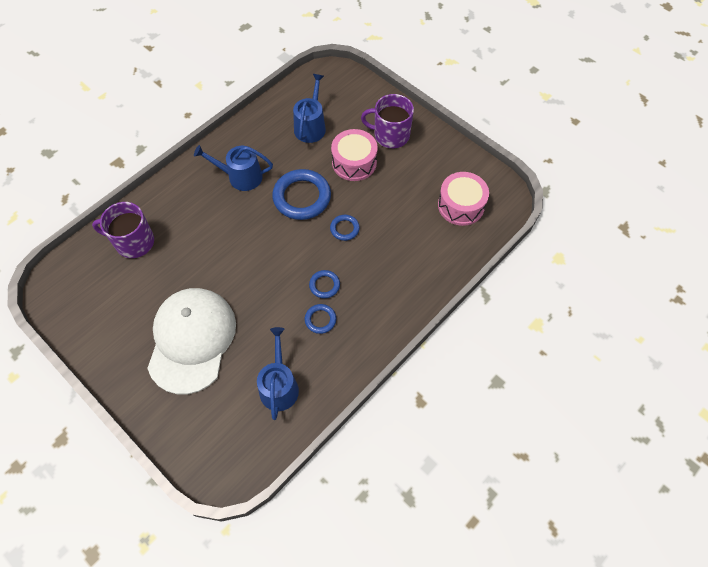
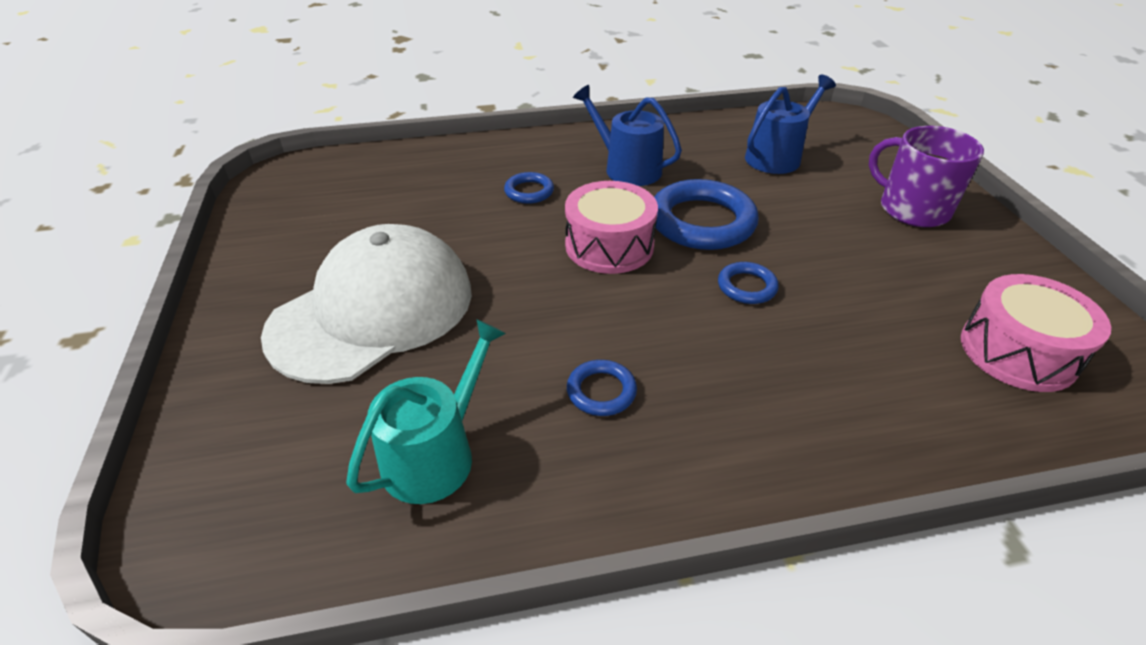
camera: 35 degrees right, 20 degrees down
(133, 242) = (422, 175): purple mug -> none
(279, 386) = (436, 454): blue watering can -> turquoise watering can
(324, 285) = (650, 345): blue ring -> blue ring (529, 191)
(354, 162) = (822, 216): pink drum -> pink drum (609, 245)

